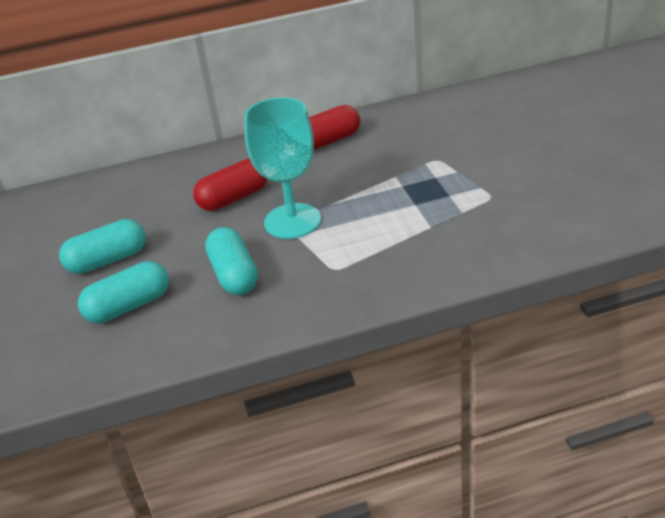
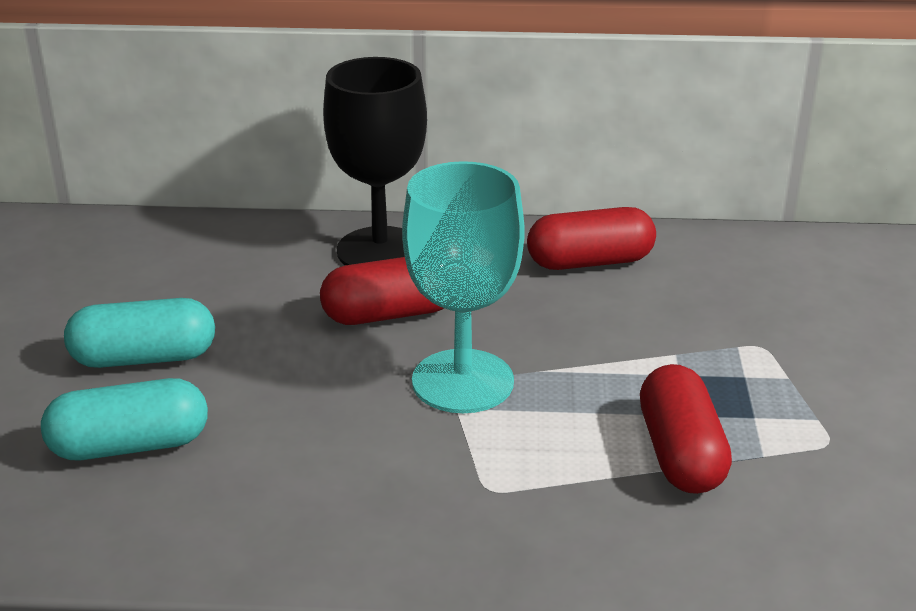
camera: 15 degrees right, 5 degrees down
(209, 167) = (380, 250): none -> black goblet
(234, 275) = (319, 446): turquoise capsule -> none
(422, 223) = (681, 453): none -> red capsule

